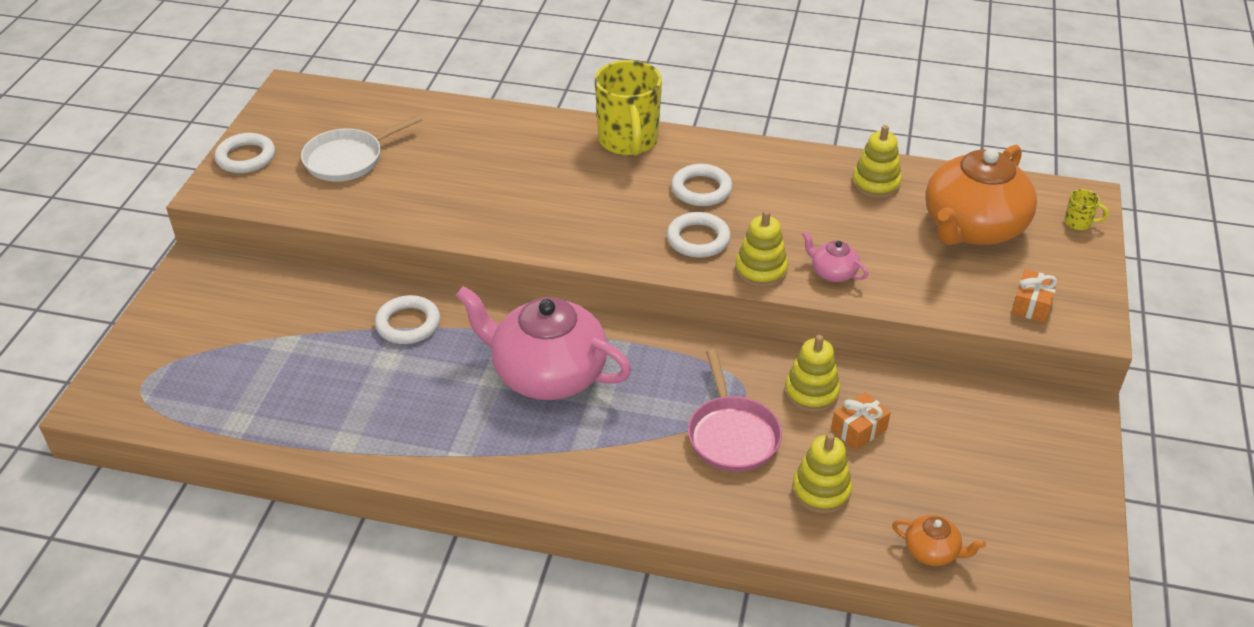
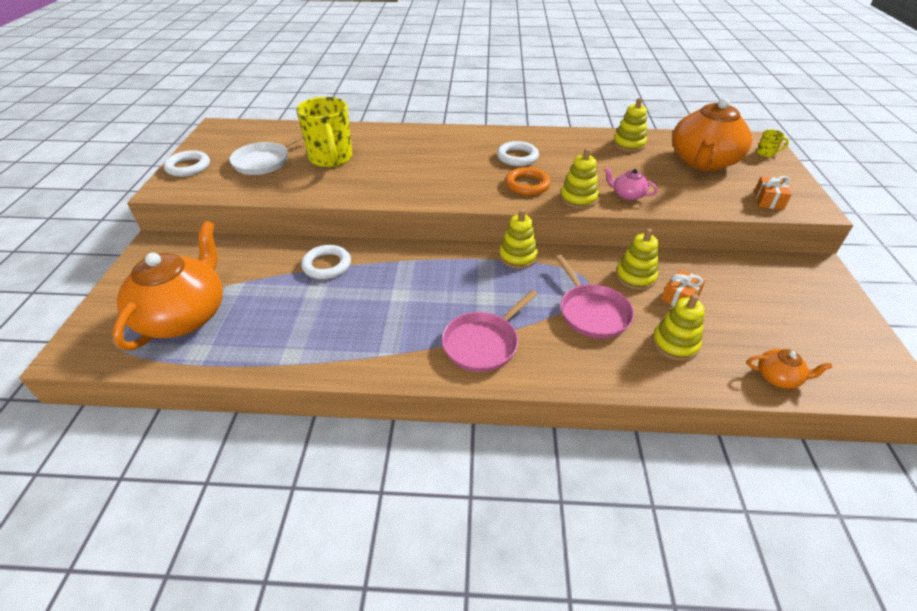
camera: 10 degrees left, 0 degrees up
(225, 372) = (184, 316): none -> orange teapot
(547, 373) = (440, 287): pink teapot -> none
(579, 457) = (483, 343): none -> pink pan
(628, 141) = (458, 136): yellow mug -> yellow mug (331, 159)
(663, 343) = (517, 257): none -> yellow stacking toy
(698, 239) = (527, 185): white ring -> orange ring

